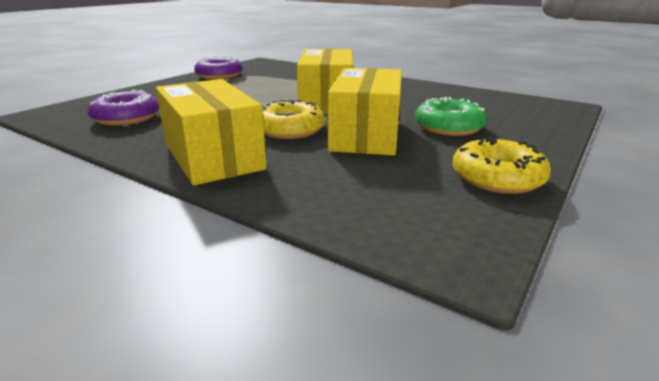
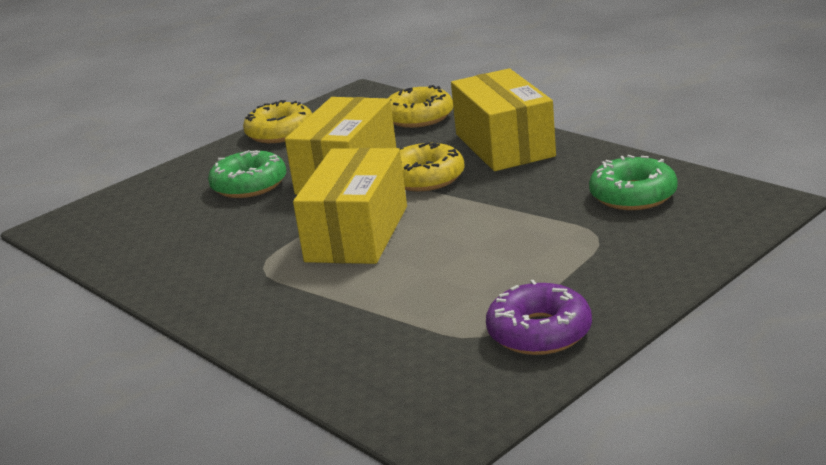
camera: 165 degrees left, 0 degrees up
(126, 118) = (633, 195): purple donut -> green donut
(322, 196) = (419, 117): none -> yellow donut

